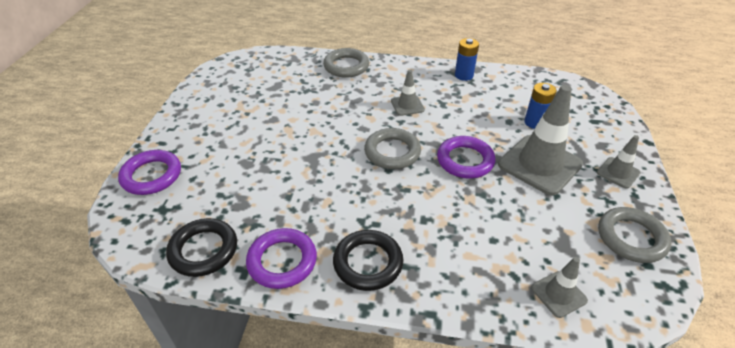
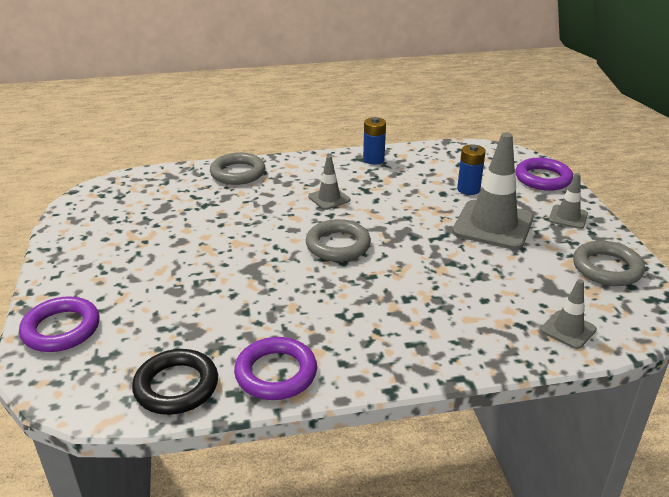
camera: 20 degrees left, 10 degrees down
(368, 263) = (370, 351): black ring -> none
(465, 160) = (418, 237): purple ring -> purple ring (543, 178)

